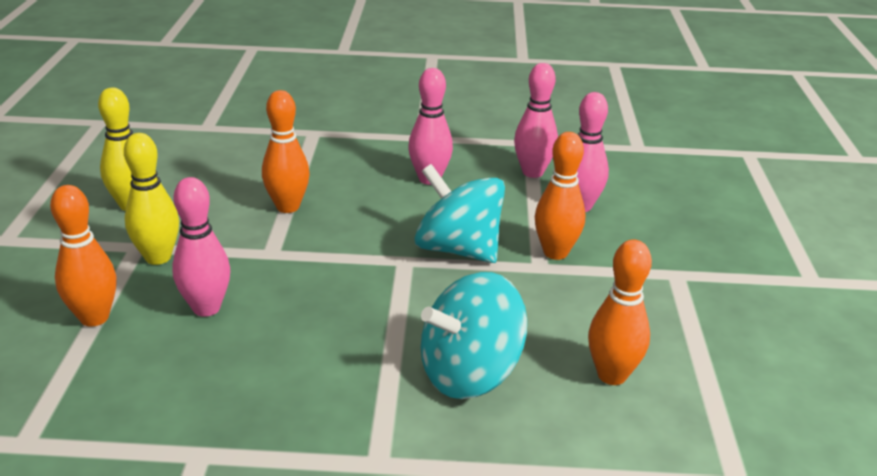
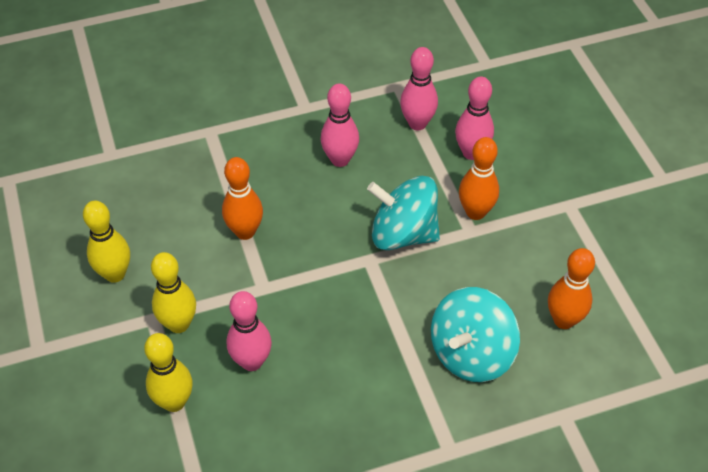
camera: 20 degrees left, 20 degrees up
(94, 318) = (174, 402): orange bowling pin -> yellow bowling pin

